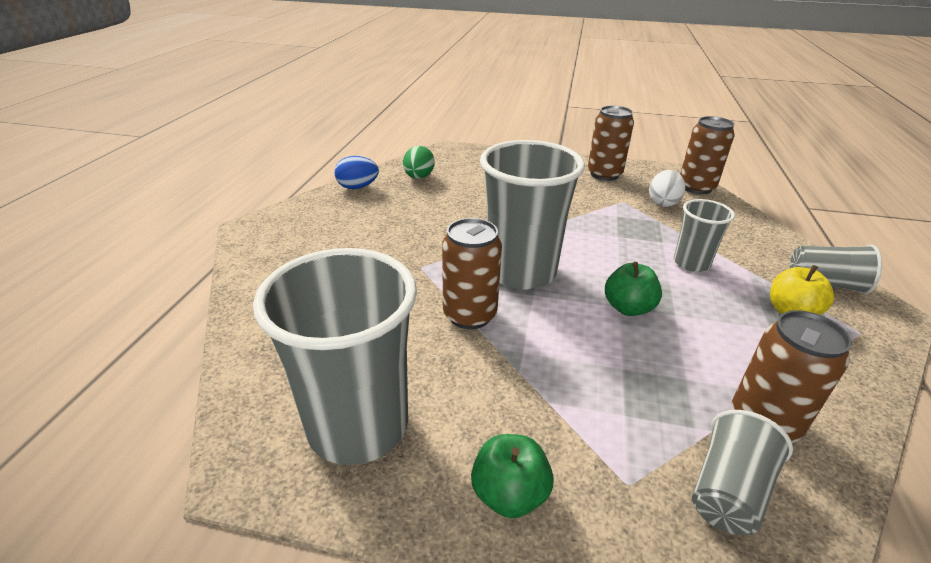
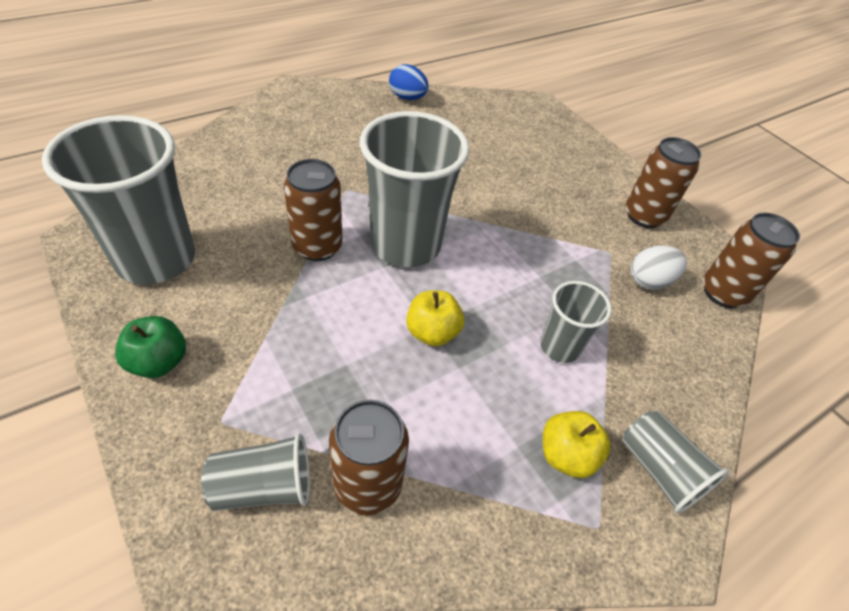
camera: 40 degrees right, 15 degrees up
(419, 177) = (467, 116): green egg -> none
(628, 308) = (432, 332): green apple -> yellow apple

